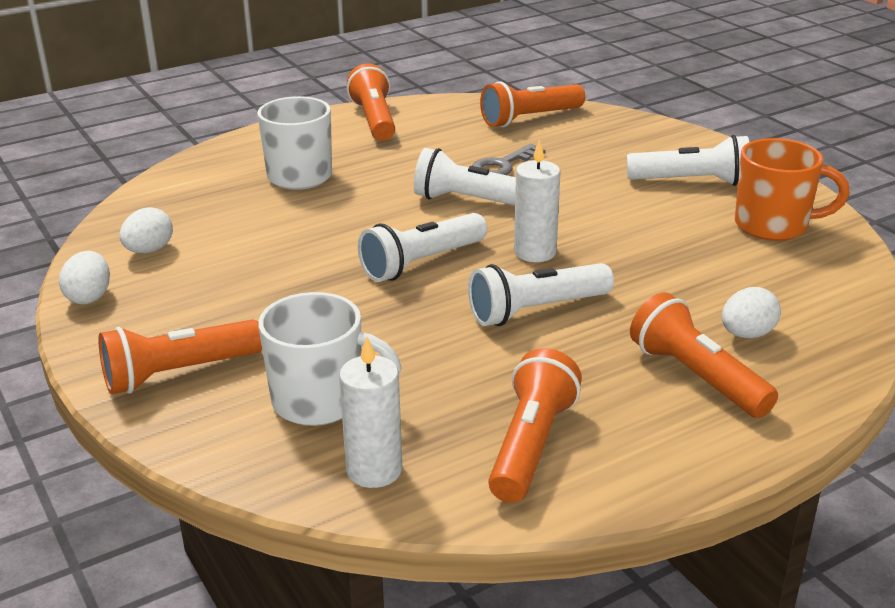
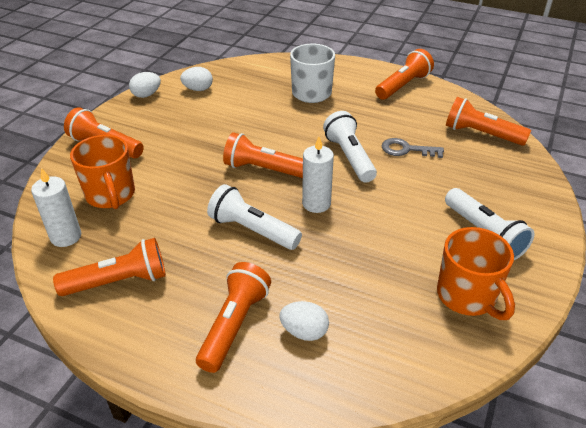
camera: 55 degrees right, 10 degrees up
(320, 401) = (111, 195): white mug -> orange mug
(421, 263) = (264, 169): white flashlight -> orange flashlight

